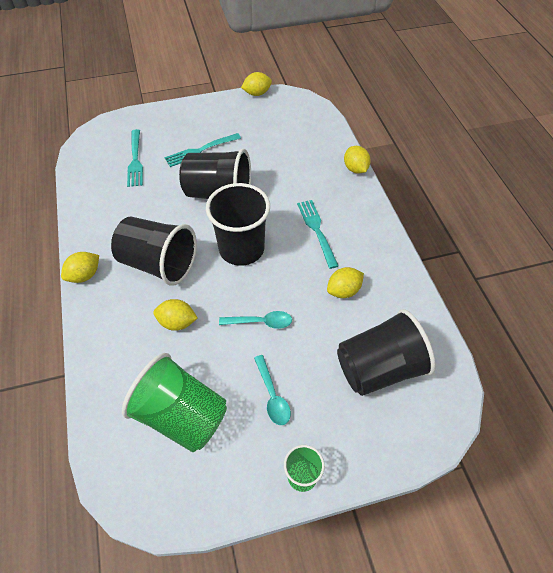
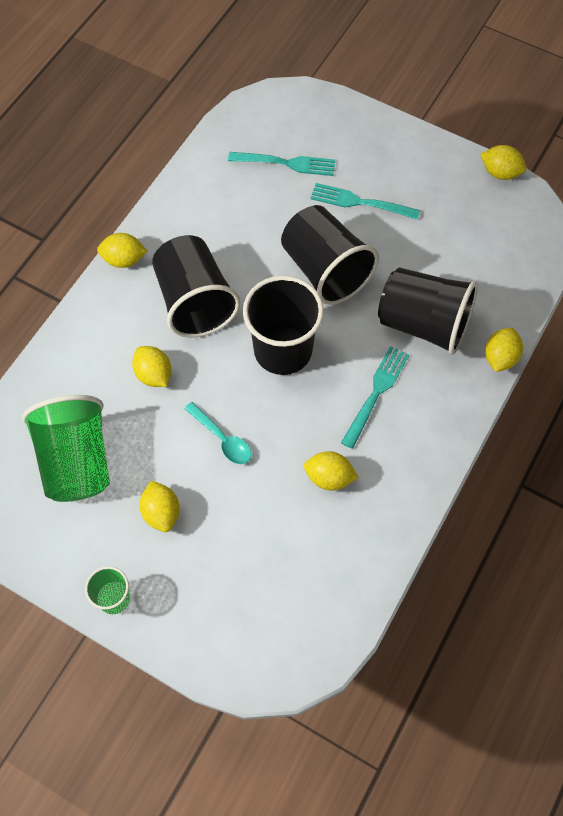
camera: 45 degrees right, 10 degrees up
(135, 160) = (285, 163): turquoise fork -> turquoise fork turned 120 degrees counterclockwise
(272, 395) = (161, 512): turquoise spoon -> yellow lemon
(379, 368) = (275, 577): black cup -> black cup (423, 324)

